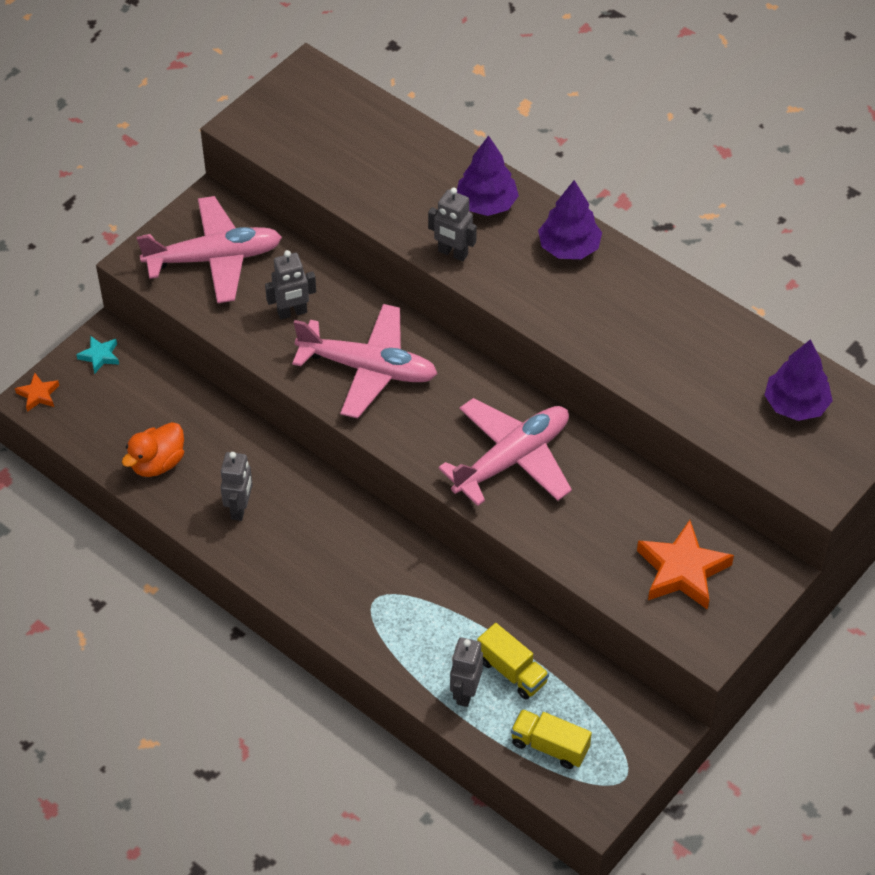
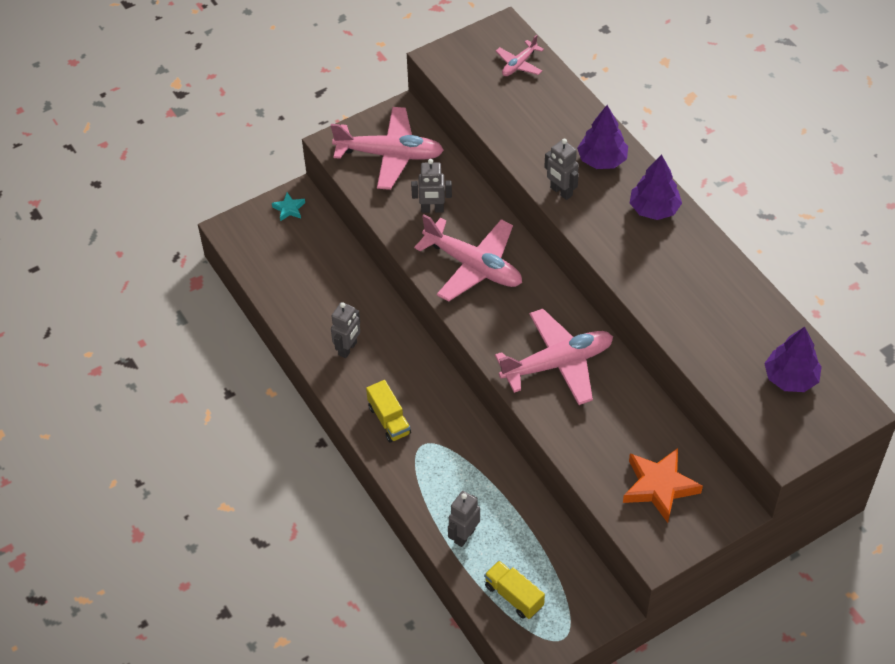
camera: 20 degrees right, 0 degrees up
(38, 395) = (234, 226): orange star -> none
(157, 463) = (300, 299): orange duck -> none
(343, 111) = (519, 64): none -> pink plane
(512, 671) = (506, 529): yellow truck -> yellow truck (389, 420)

